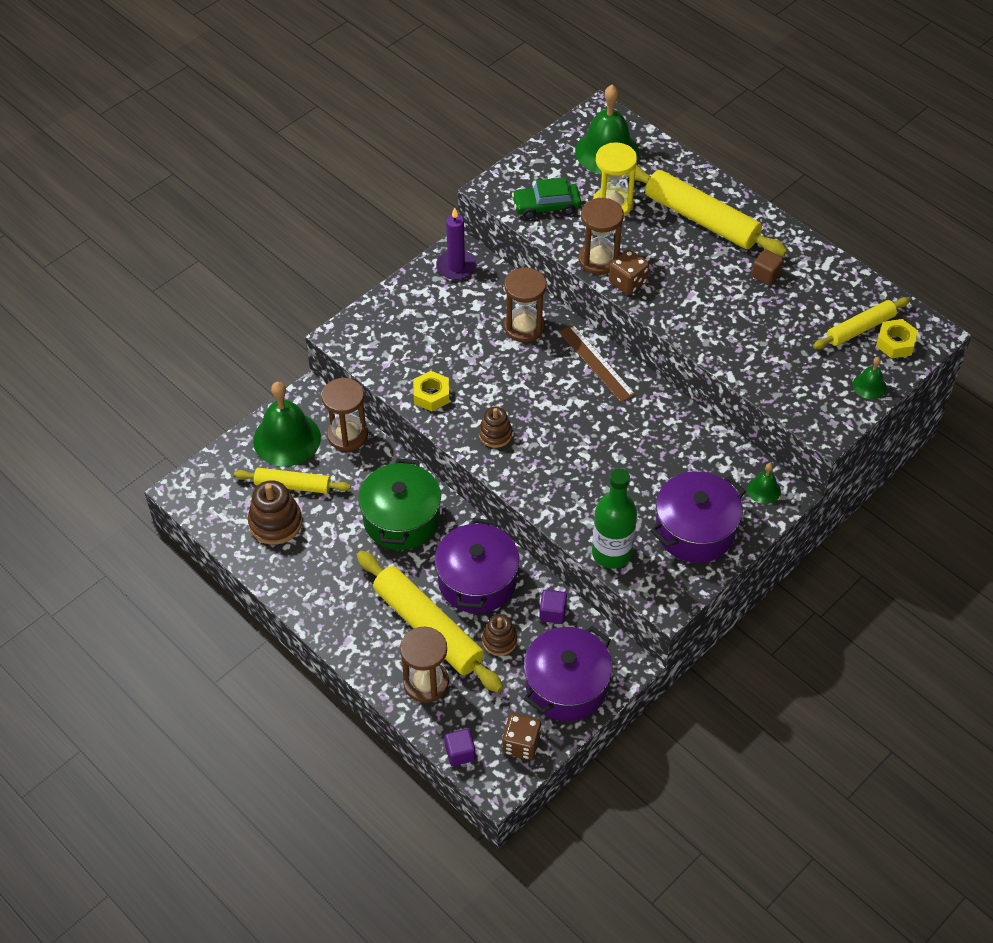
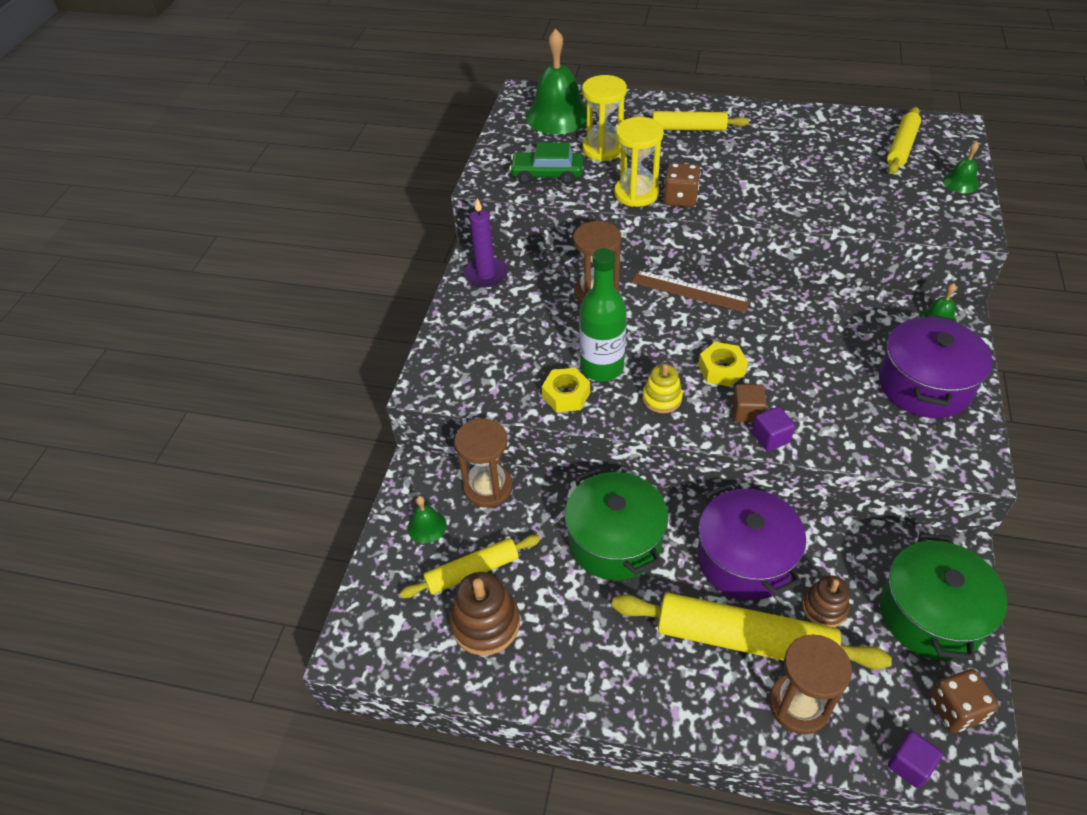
camera: 30 degrees left, 5 degrees down
(287, 439) = (427, 526): green bell -> green bell, size x0.47
(495, 434) = (662, 398): brown stacking toy -> yellow stacking toy
(546, 206) = (547, 175): green car -> green car turned 45 degrees clockwise
(552, 612) = (843, 547): purple cube -> purple cube (771, 438)
(566, 686) = (931, 614): purple pot -> green pot
(598, 260) = (636, 193): brown hourglass -> yellow hourglass
(611, 553) = (879, 448): green bottle -> green bottle (602, 367)
(701, 219) = (688, 129): yellow rolling pin -> yellow rolling pin, size x0.59
(765, 275) = (785, 144): brown cube -> brown cube (747, 412)
(895, 343) = (939, 144): yellow nut -> yellow nut (721, 369)

